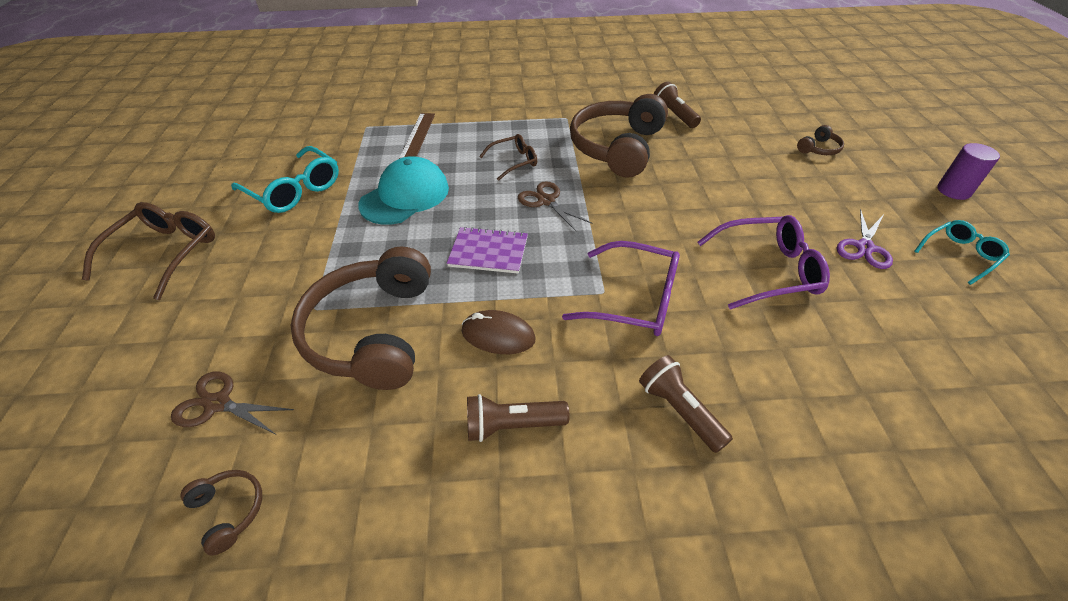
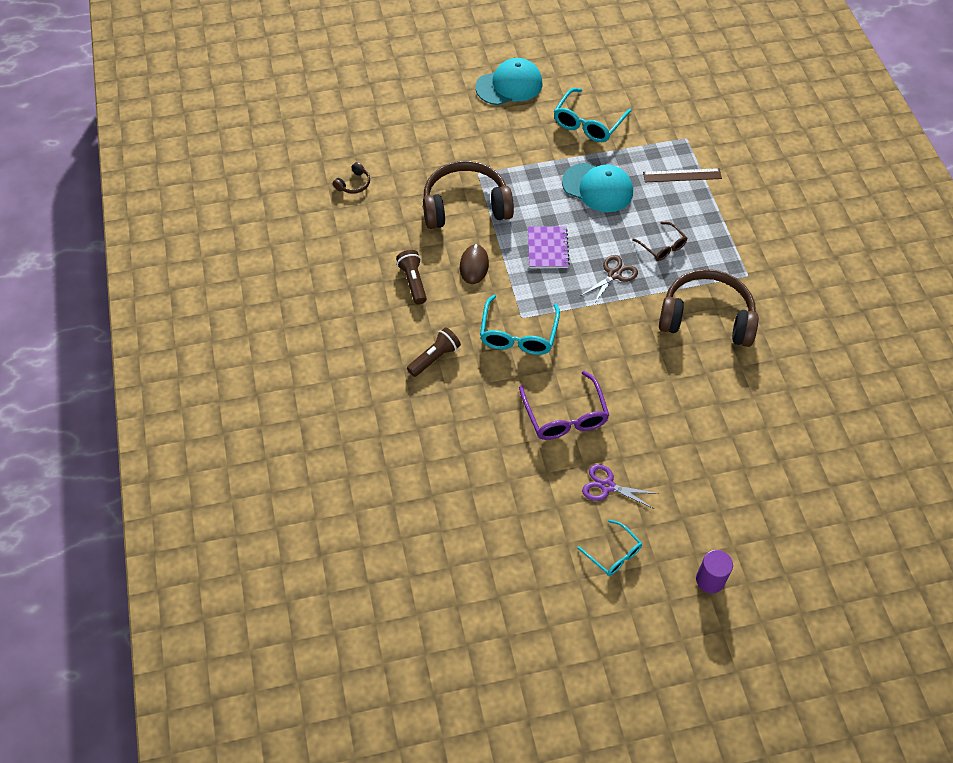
camera: 80 degrees right, 10 degrees up
(165, 253) = (509, 85): brown glasses -> turquoise cap
(218, 404) = (407, 157): brown scissors -> none
(635, 300) = (518, 335): purple glasses -> turquoise glasses
(674, 115) = (781, 362): brown flashlight -> none
(819, 149) = (754, 480): brown headphones -> none

